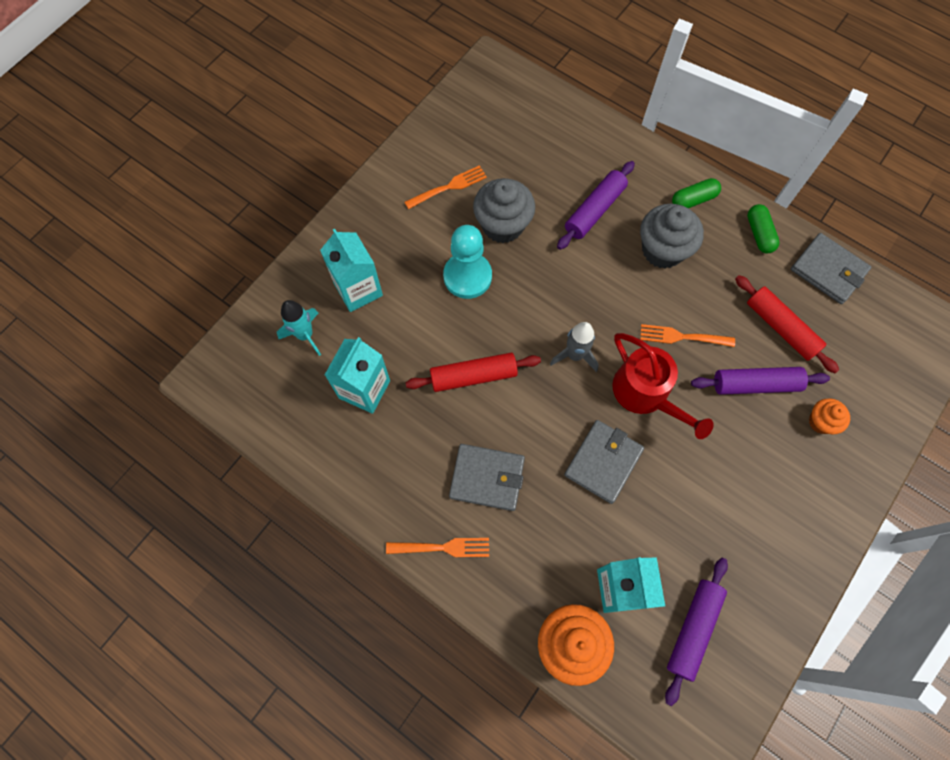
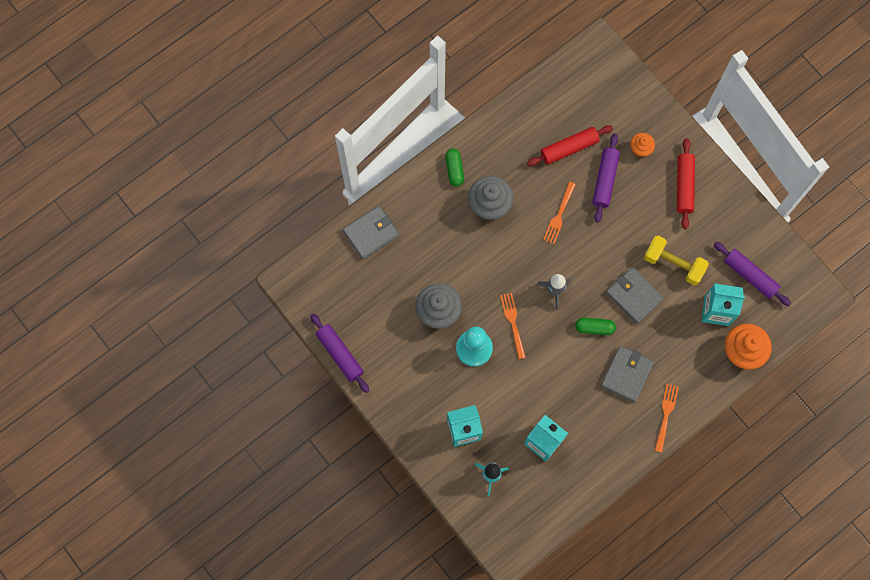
camera: 75 degrees left, 5 degrees up
(448, 187) = (394, 343): orange fork -> orange fork (513, 323)
(473, 376) = (552, 364): red rolling pin -> red rolling pin (684, 186)
(594, 210) = (444, 242): purple rolling pin -> purple rolling pin (340, 354)
(645, 394) = (594, 253): red watering can -> none
(669, 507) = (673, 264): none -> yellow dumbbell
(759, 234) = (494, 135): green capsule -> green capsule (594, 328)
(828, 270) = (535, 100): grey wallet -> grey wallet (371, 233)

